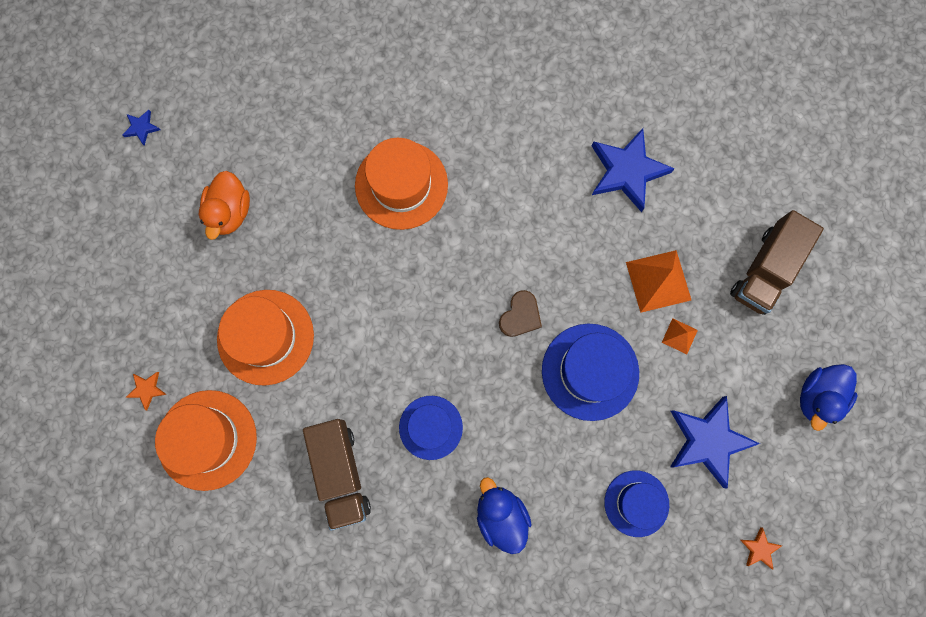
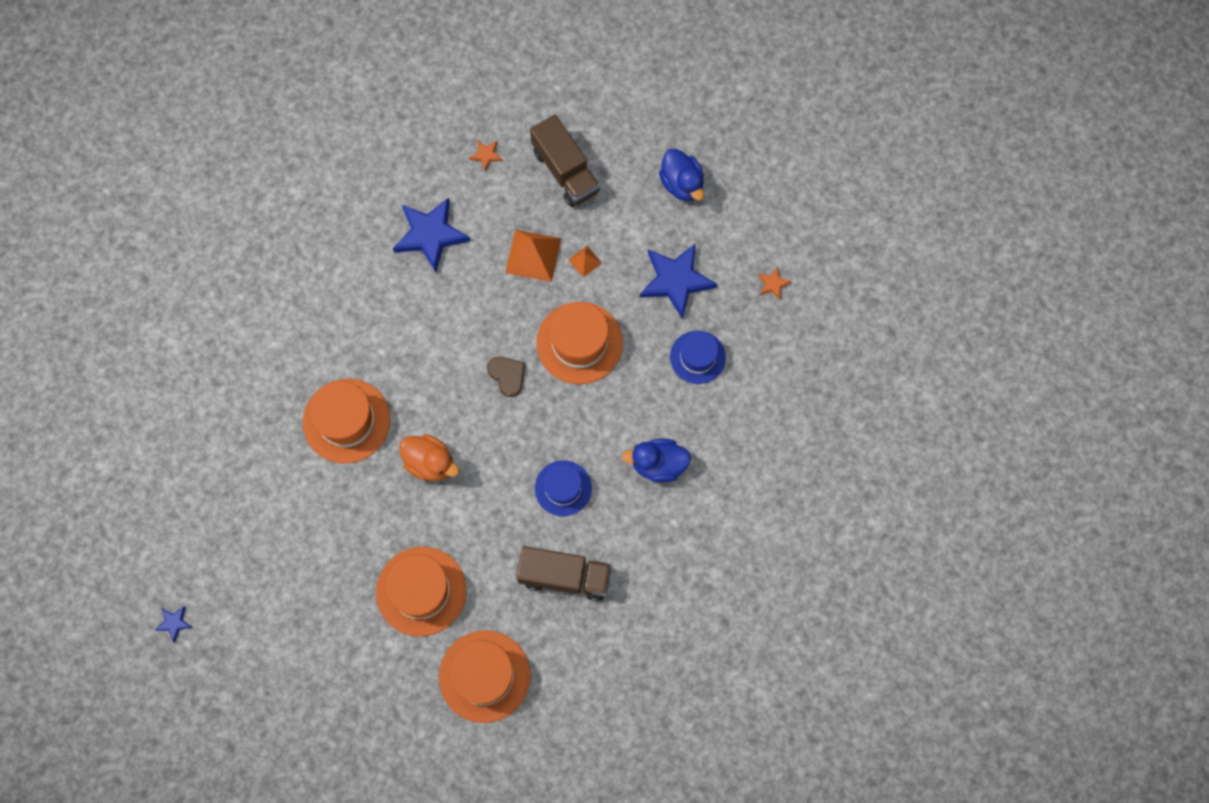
camera: 65 degrees left, 5 degrees down
(147, 389) = (416, 711): orange star -> orange star (486, 155)
(230, 212) = (295, 576): orange duck -> orange duck (430, 463)
(590, 371) = (579, 343): blue hat -> orange hat

